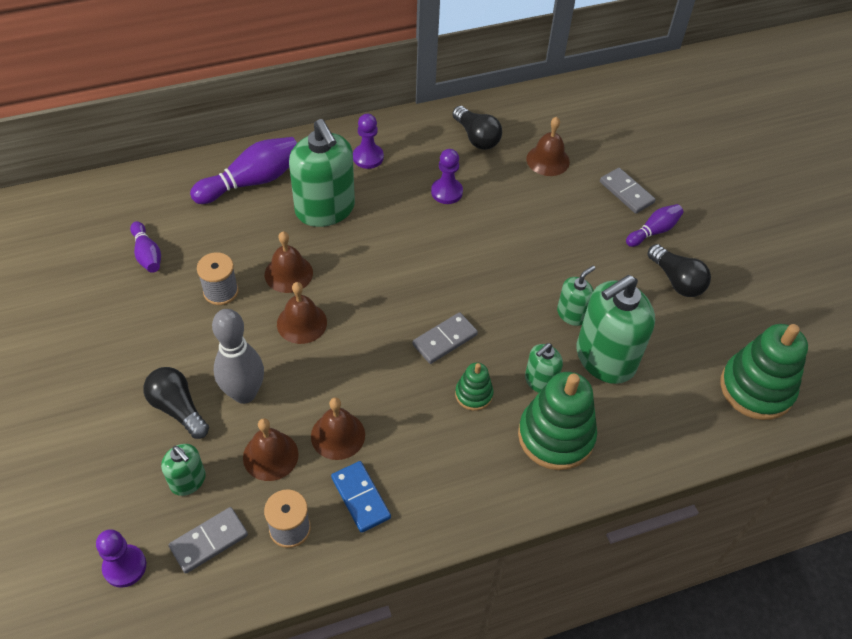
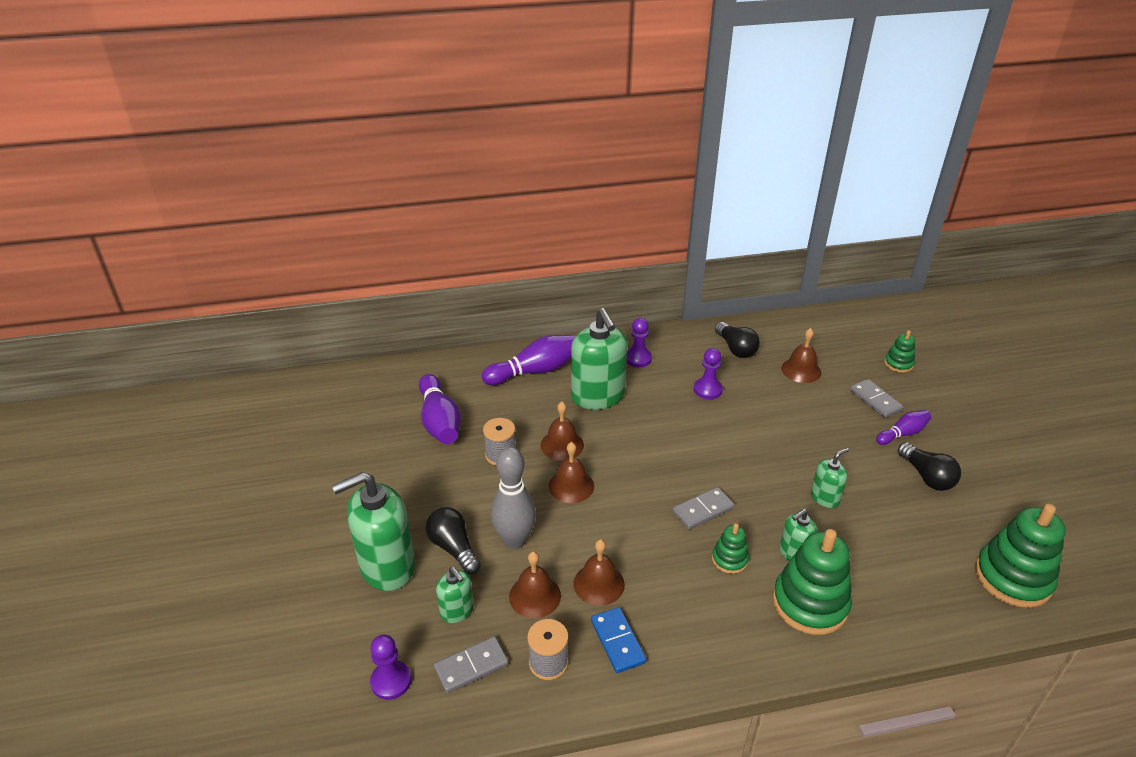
camera: 10 degrees right, 15 degrees down
(147, 254) = (439, 421): purple bowling pin -> purple bowling pin, size x1.73
(605, 358) = (858, 538): green soap dispenser -> green soap dispenser (387, 566)
(652, 145) = (898, 364): none -> green stacking toy

